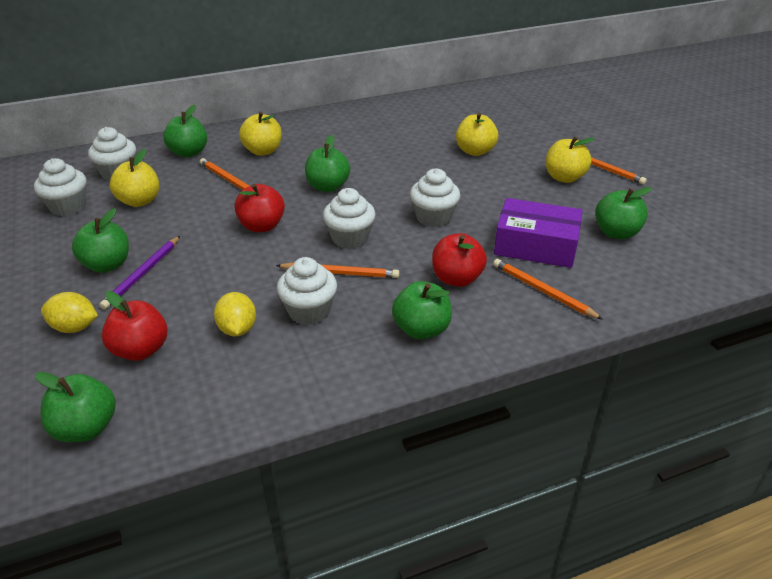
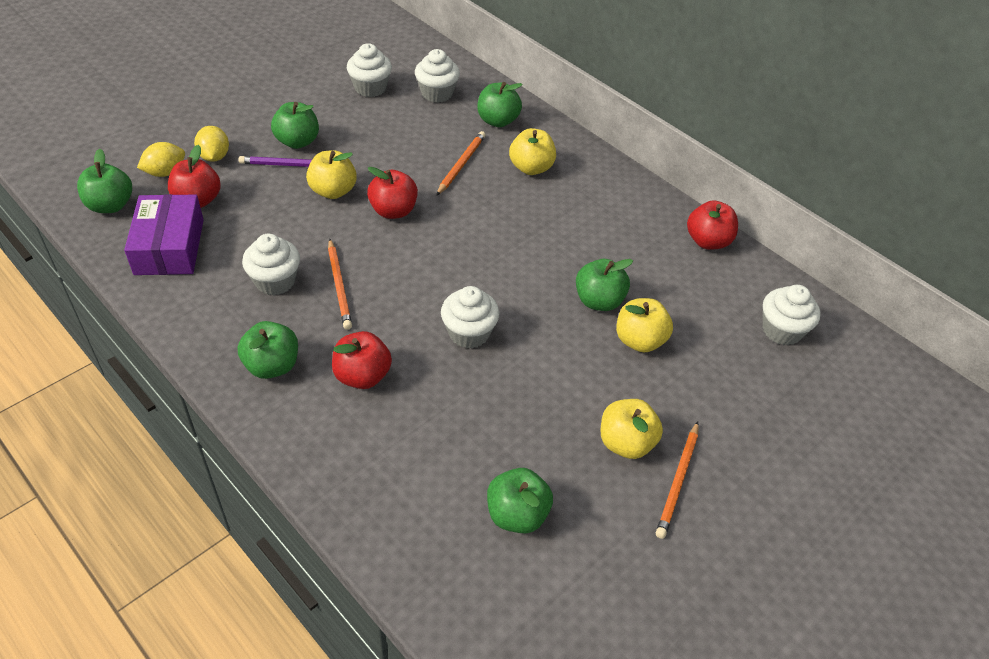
camera: 65 degrees right, 10 degrees up
(139, 201) = (398, 123): yellow apple -> yellow apple (333, 191)
(237, 329) = (237, 244): yellow lemon -> yellow lemon (165, 172)
(328, 186) = (487, 235): green apple -> green apple (599, 301)
(350, 238) = (400, 277): white cupcake -> white cupcake (781, 330)
(395, 106) = (707, 241): none -> red apple
(535, 245) = (452, 435): purple box -> purple box (169, 246)
(542, 291) = (366, 453): orange pencil -> none

